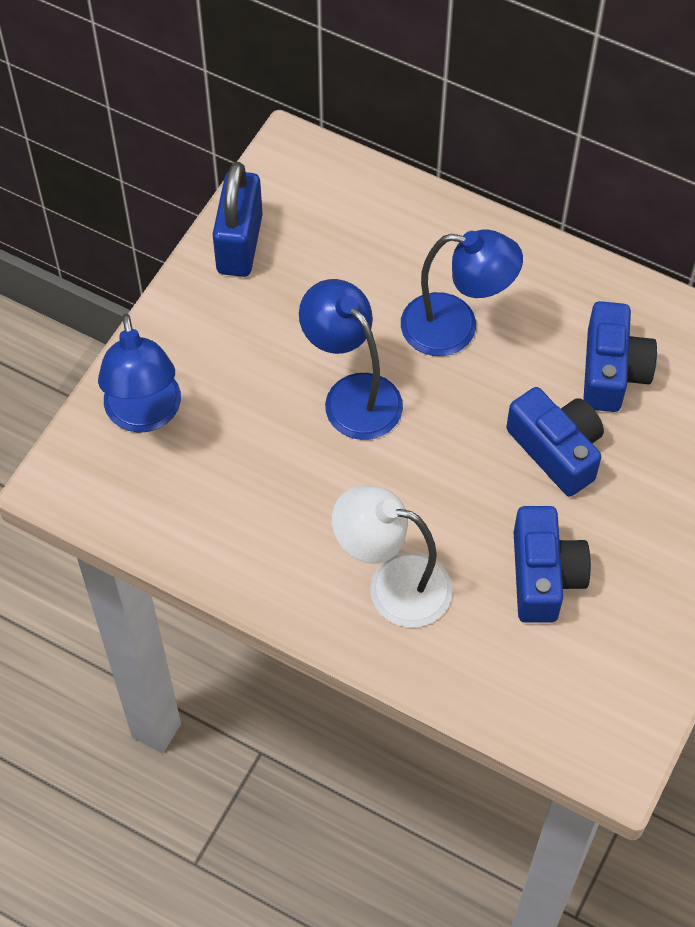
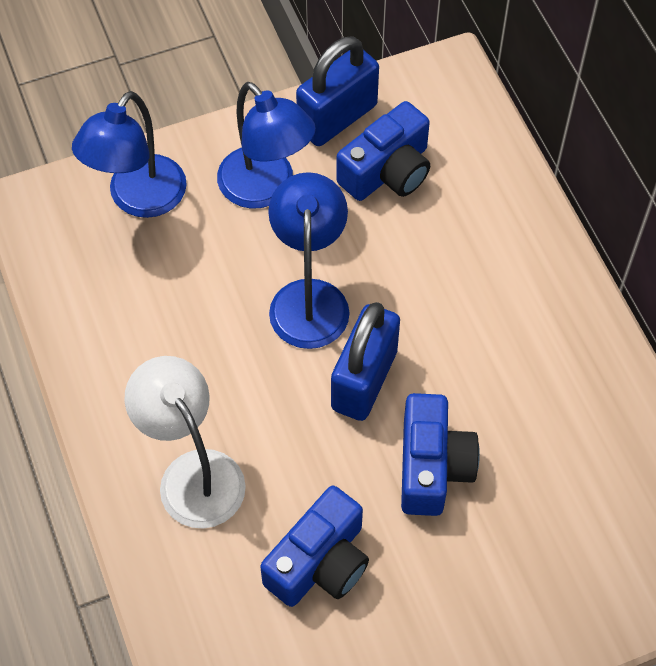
camera: 40 degrees right, 0 degrees up
(450, 425) = (364, 380): none -> blue padlock
(455, 327) = (445, 304): blue lamp -> blue lamp (266, 189)
(612, 371) = (544, 436): blue camera -> blue camera (387, 171)

